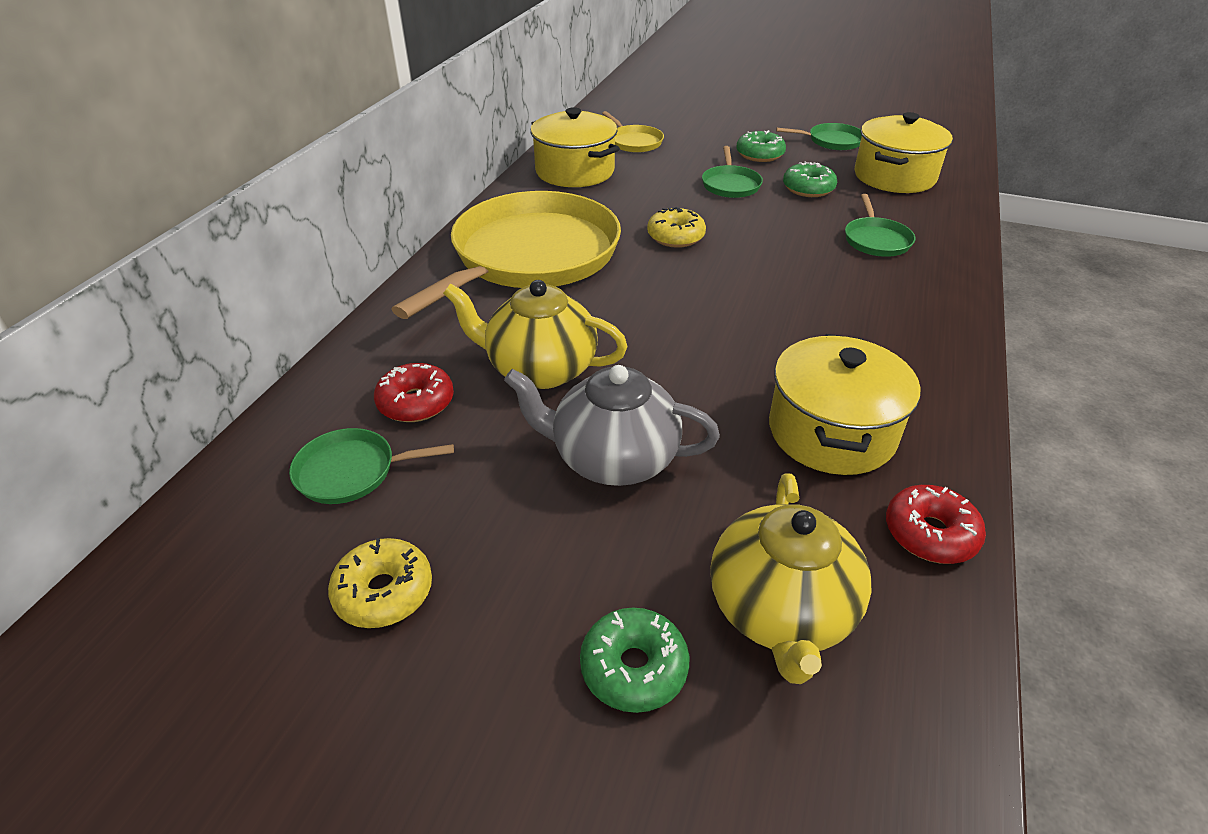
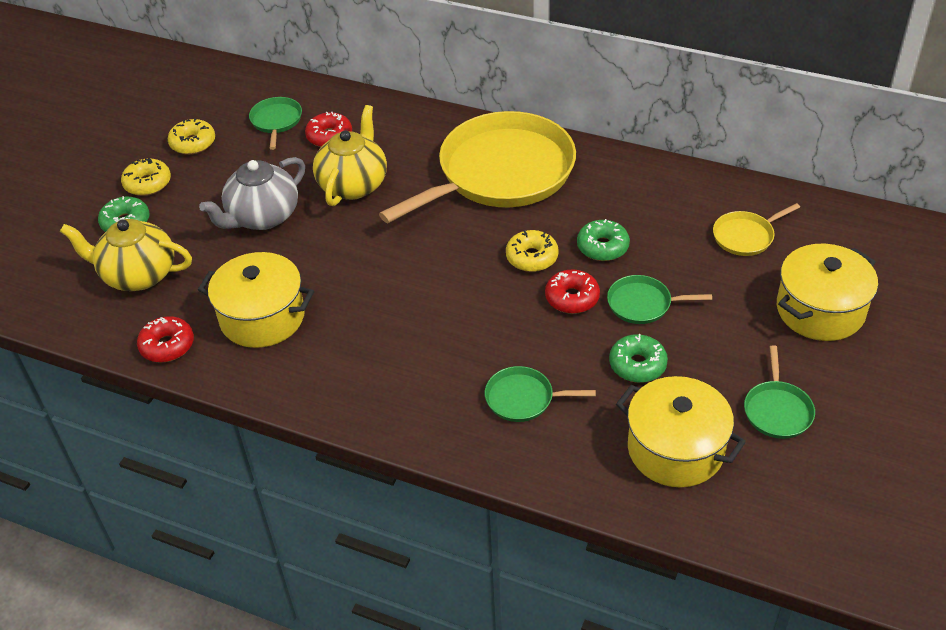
camera: 95 degrees right, 5 degrees up
(507, 652) = (148, 183): none -> yellow donut
(530, 257) = (500, 173): yellow pan -> yellow pan turned 75 degrees counterclockwise
(575, 171) = (664, 194): yellow pot -> yellow pot (820, 310)
(613, 458) = (262, 217): grey teapot -> grey teapot turned 150 degrees counterclockwise
(732, 216) = (572, 298): none -> red donut
(759, 155) = (725, 336): green donut -> green donut (602, 247)

